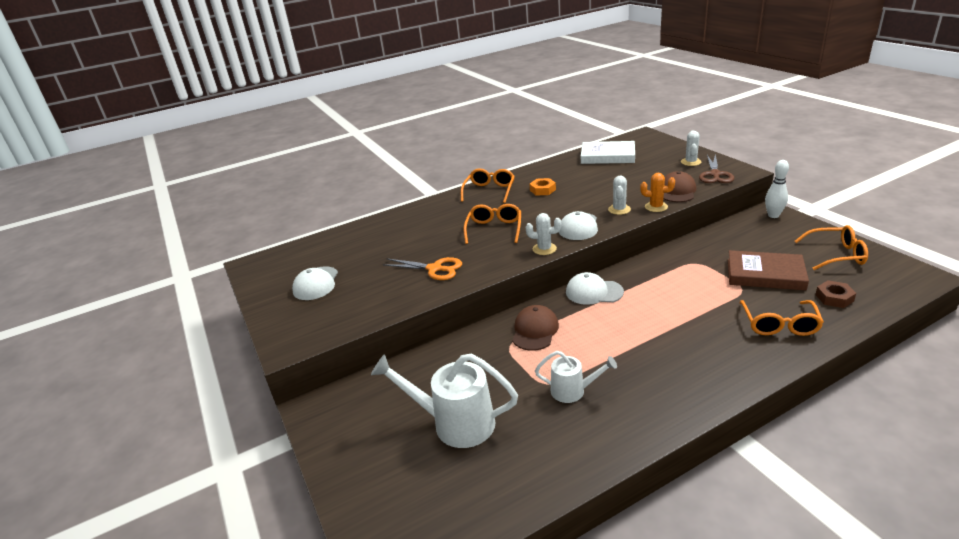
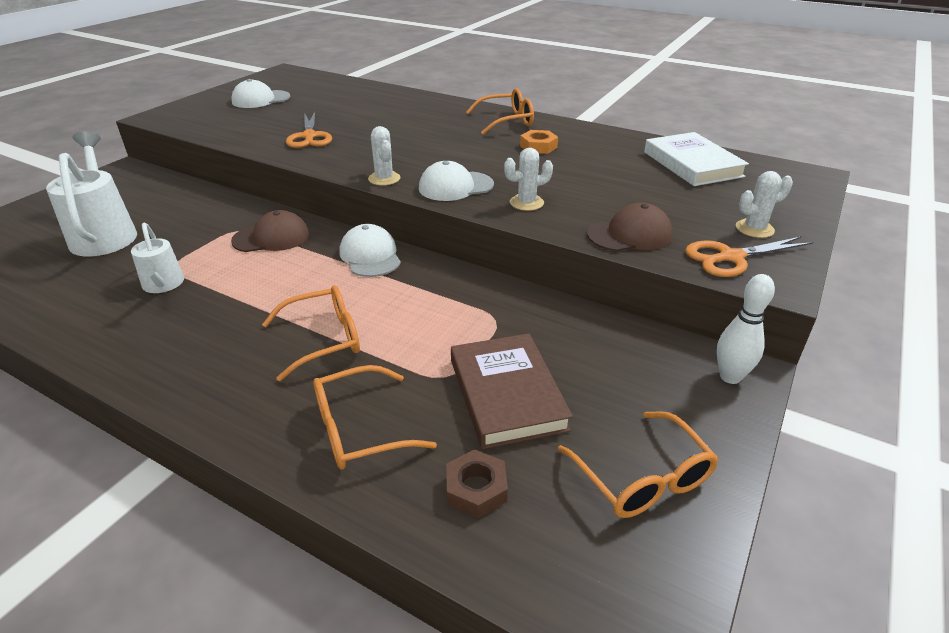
camera: 55 degrees right, 5 degrees up
(494, 229) = (414, 143): orange glasses -> orange glasses (324, 339)
(656, 207) = (559, 227): orange cactus -> none
(715, 174) = (731, 257): brown scissors -> orange scissors

